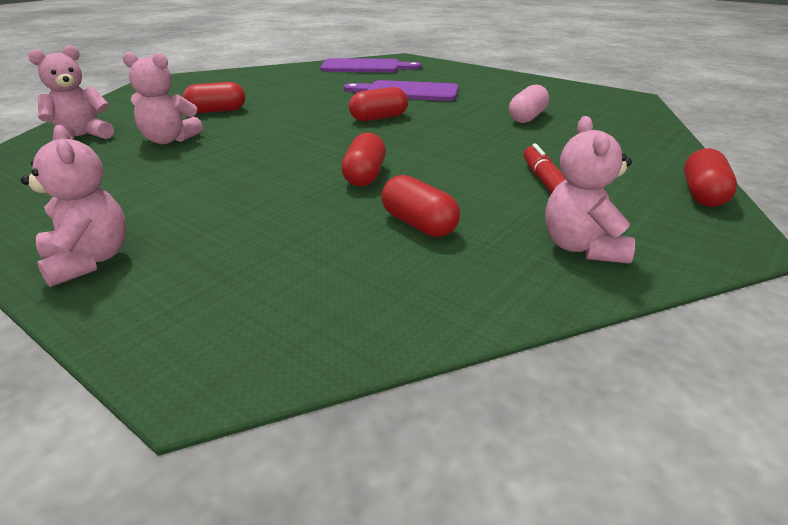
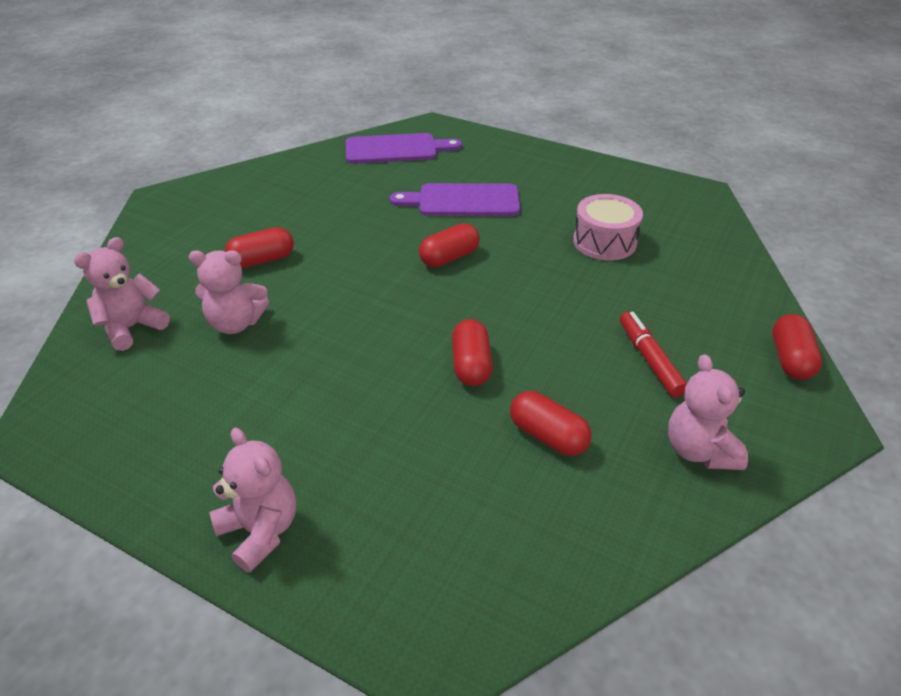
camera: 10 degrees left, 10 degrees up
(527, 117) = (604, 242): pink capsule -> pink drum

